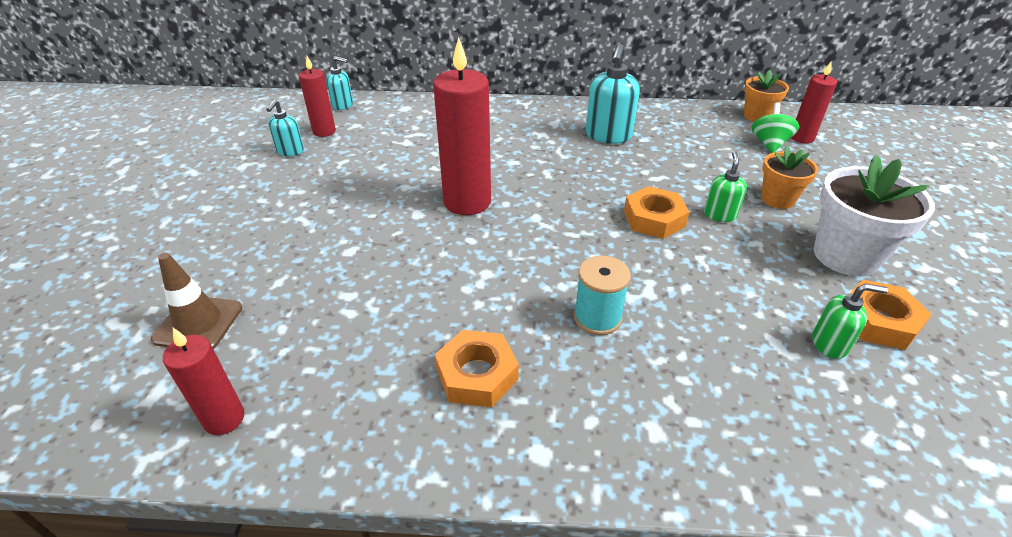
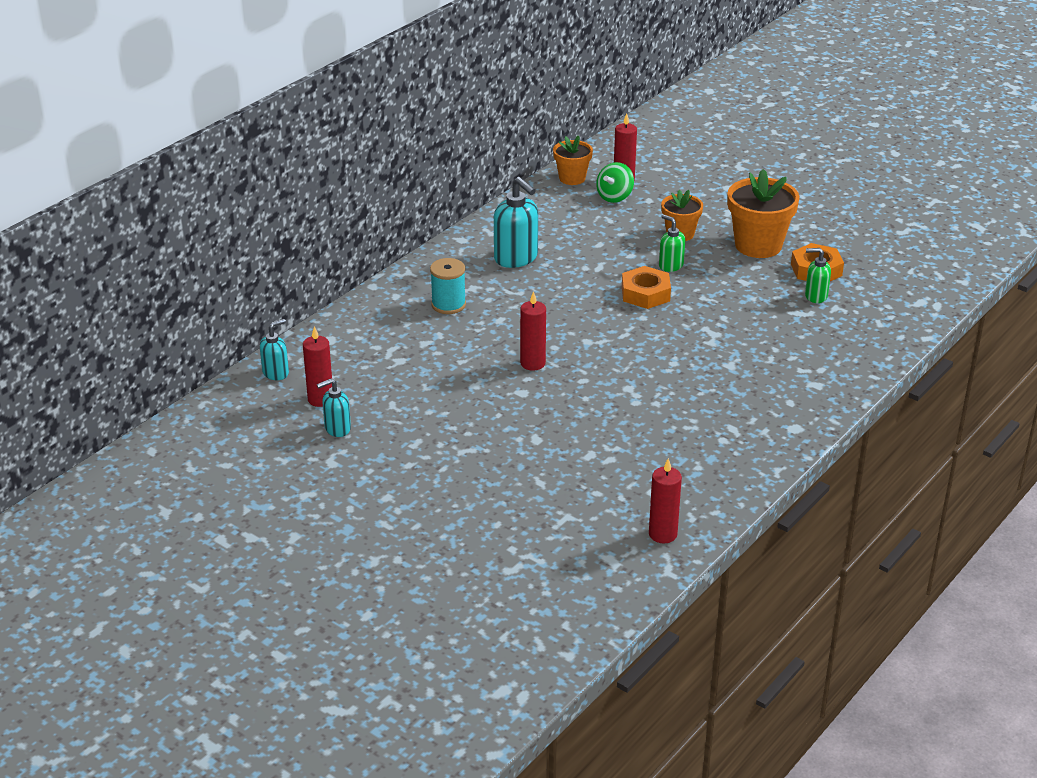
camera: 55 degrees left, 5 degrees down
(198, 323) = (553, 529): brown traffic cone -> none
(290, 151) = (337, 429): turquoise soap dispenser -> turquoise soap dispenser turned 105 degrees clockwise
(467, 202) = (532, 363): red candle -> red candle, size x0.56
(477, 374) = (719, 427): orange nut -> none
(597, 318) = (716, 363): turquoise spool -> turquoise spool (448, 305)
(769, 144) = (614, 197): green spinning top -> green spinning top turned 105 degrees counterclockwise
(829, 344) = (815, 296): green soap dispenser -> green soap dispenser turned 120 degrees counterclockwise
(845, 256) = (758, 245): white flower pot -> orange flower pot

